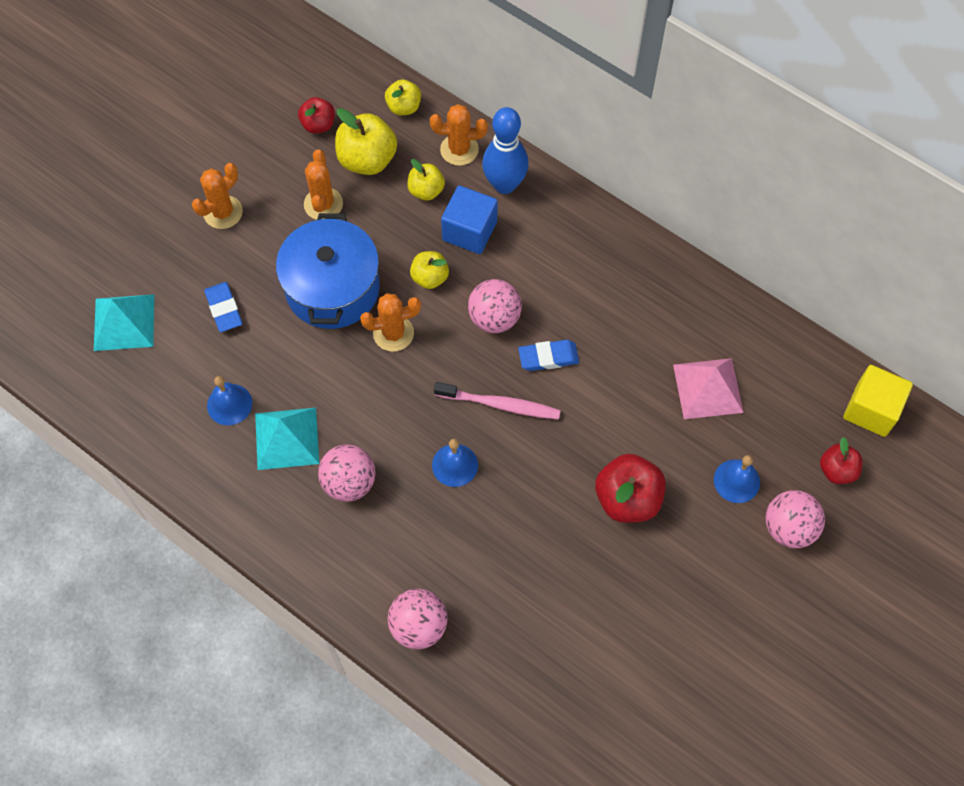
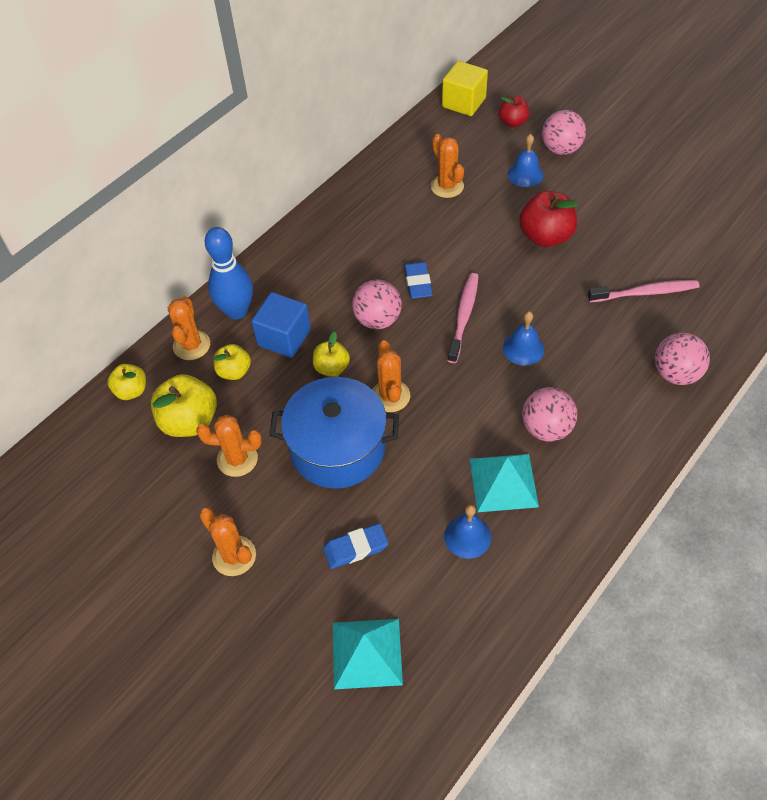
camera: 85 degrees left, 10 degrees down
(318, 125) = (137, 467): red apple -> none
(539, 607) = (645, 293): none -> pink toothbrush
(708, 388) = (447, 186): pink pyramid -> orange cactus

